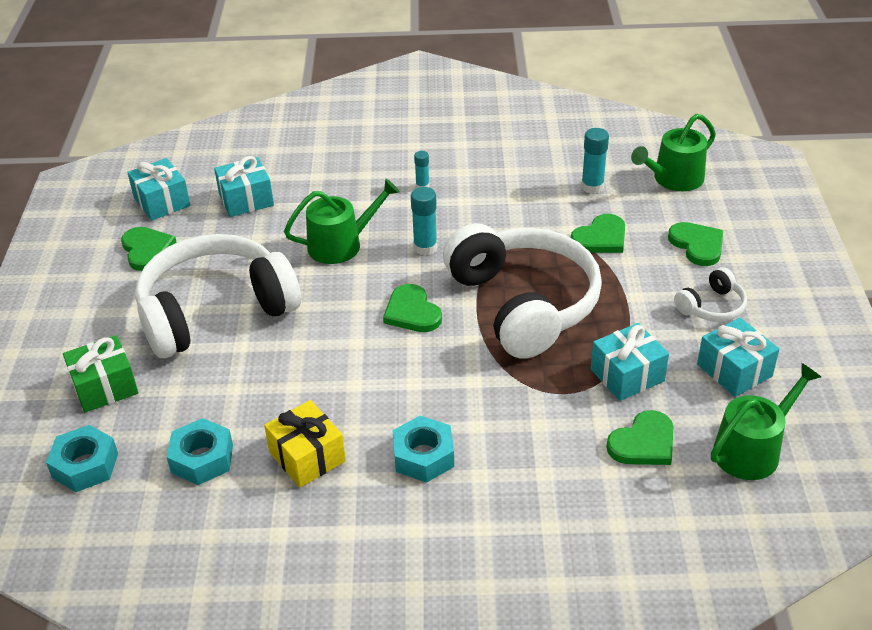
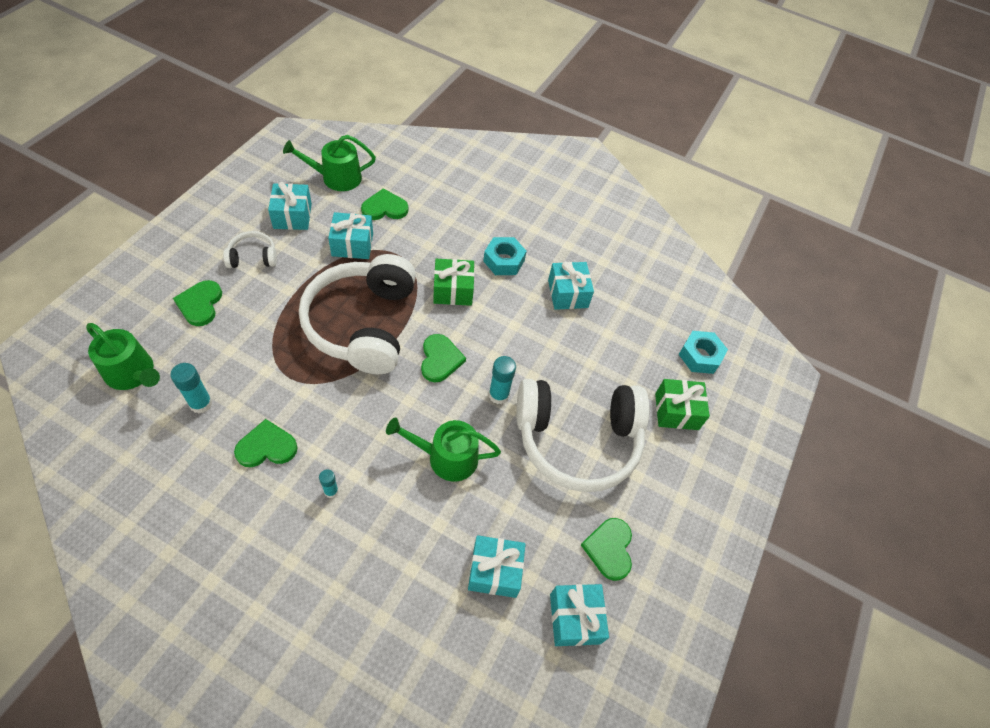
camera: 160 degrees left, 15 degrees up
(202, 459) = (628, 324): turquoise nut -> none
(307, 457) = (567, 294): yellow gift -> turquoise gift
(425, 247) = (385, 415): turquoise glue stick -> turquoise glue stick (498, 395)
(458, 385) = (453, 290): none -> green gift
(600, 238) = (254, 348): green heart -> green heart (266, 447)
(674, 179) = (133, 373): green watering can -> green watering can turned 45 degrees clockwise

